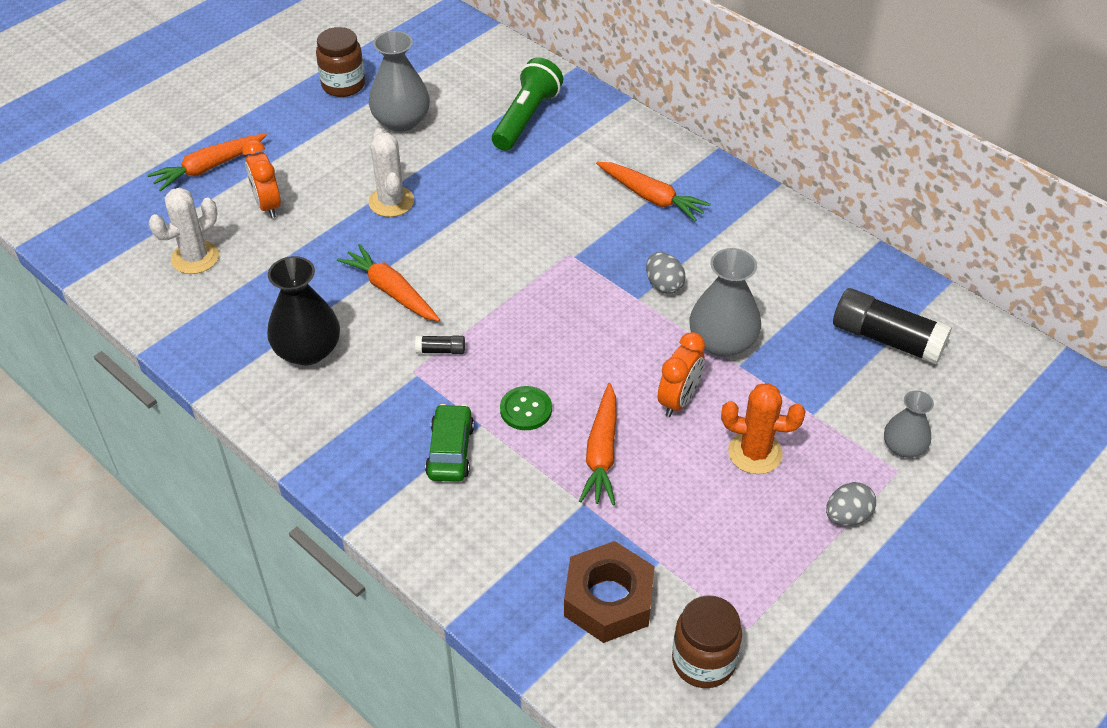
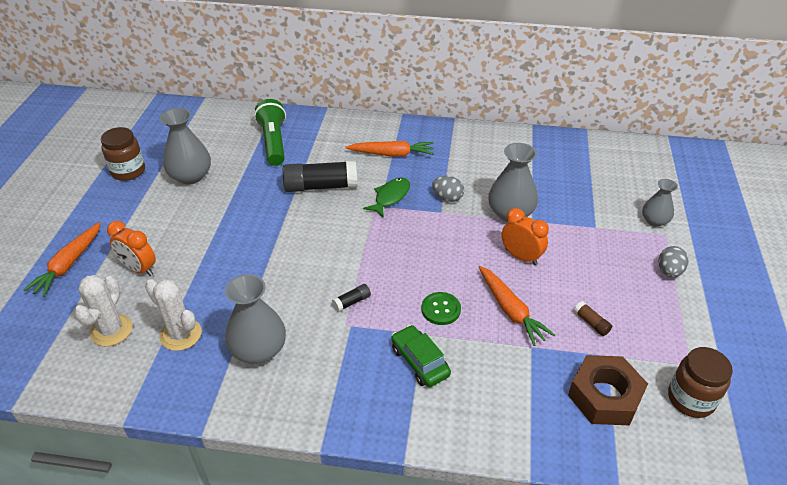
camera: 35 degrees left, 5 degrees down
(307, 350) = (259, 350): black vase -> grey vase
(391, 202) = (230, 227): white cactus -> white cactus (181, 334)
(391, 291) = (282, 282): orange carrot -> none
(596, 251) = (390, 197): none -> green fish
(678, 400) = (521, 257): orange clock -> orange clock turned 45 degrees counterclockwise
(680, 518) = (591, 323): none -> brown glue stick
(755, 453) = (590, 264): orange cactus -> none
(887, 339) = (588, 171): black glue stick -> black glue stick (321, 186)

